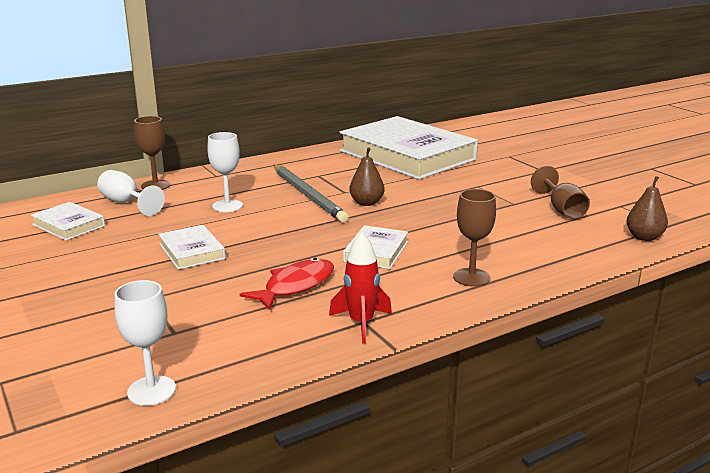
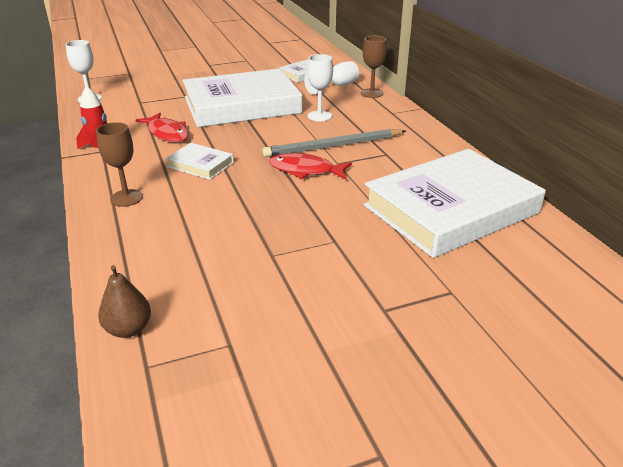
camera: 100 degrees right, 10 degrees up
(192, 251) = (242, 105): white book -> white book, size x2.34
(366, 203) = (305, 170): brown pear -> red fish
(562, 210) = (238, 286): brown goblet -> none

